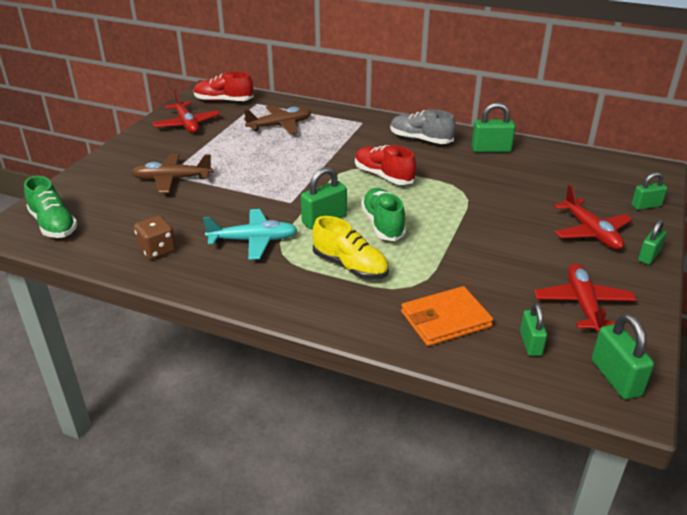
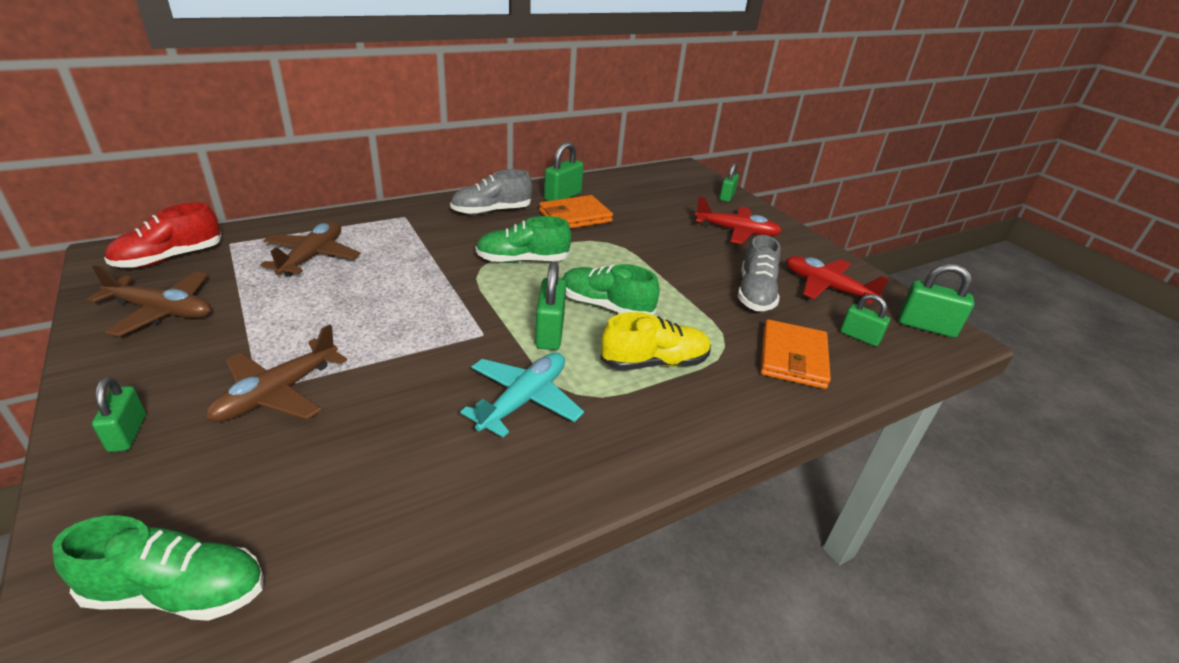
camera: 55 degrees left, 0 degrees up
(157, 250) = (433, 495): brown dice -> none
(187, 124) = (162, 311): red plane -> brown plane
(383, 176) = (522, 260): red shoe -> green shoe
(473, 165) = (575, 216): none -> orange wallet
(506, 274) = (755, 293): none -> grey shoe
(648, 256) = (789, 231): green padlock -> green padlock (128, 433)

